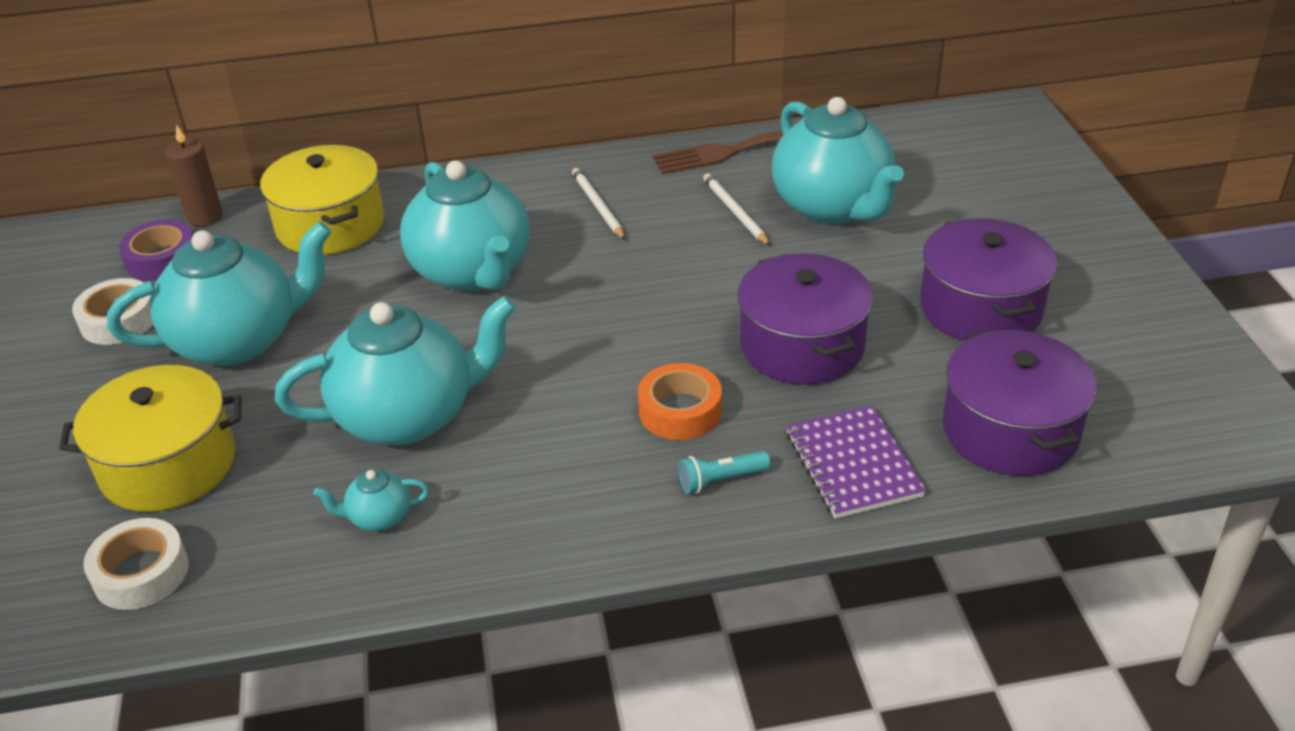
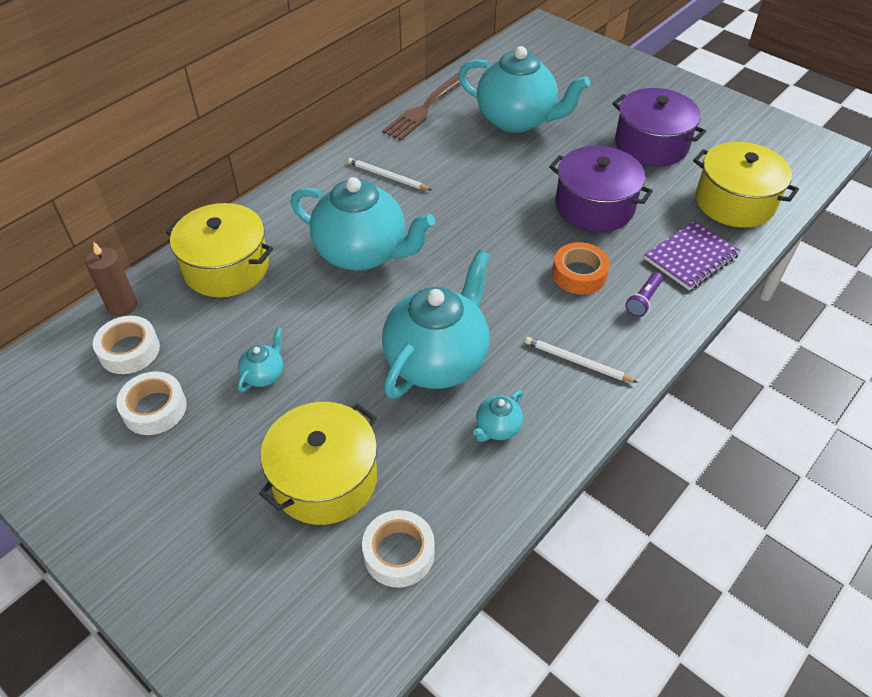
camera: 40 degrees left, 10 degrees up
(162, 259) = (129, 350): purple tape -> white tape
(239, 340) = (264, 374): turquoise teapot -> turquoise teapot, size x0.42
(721, 480) = (643, 300): turquoise flashlight -> purple flashlight
(735, 212) = (470, 146): white pencil -> white pencil (577, 362)
(853, 465) = (691, 257): purple notebook -> purple notebook turned 75 degrees counterclockwise
(1010, 430) = (734, 202): purple pot -> yellow pot

